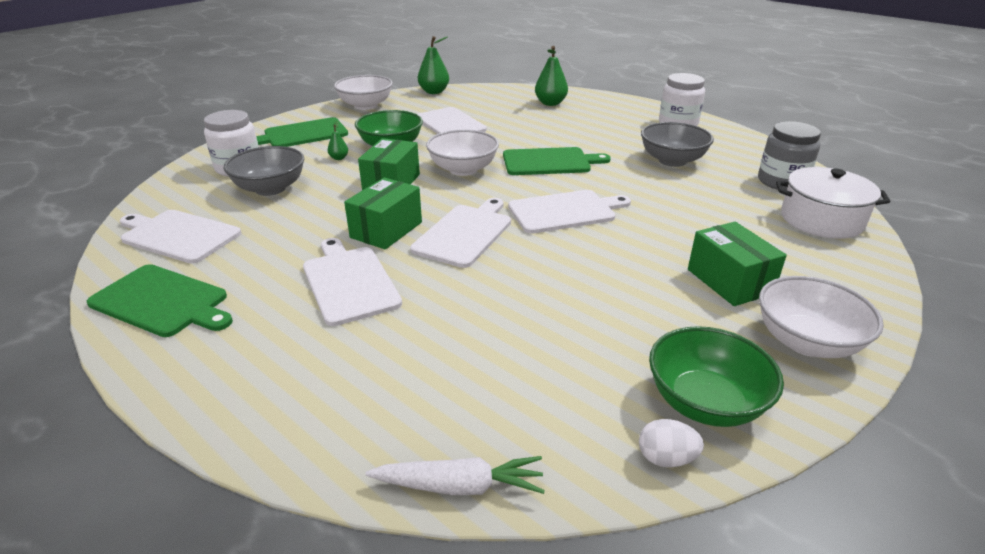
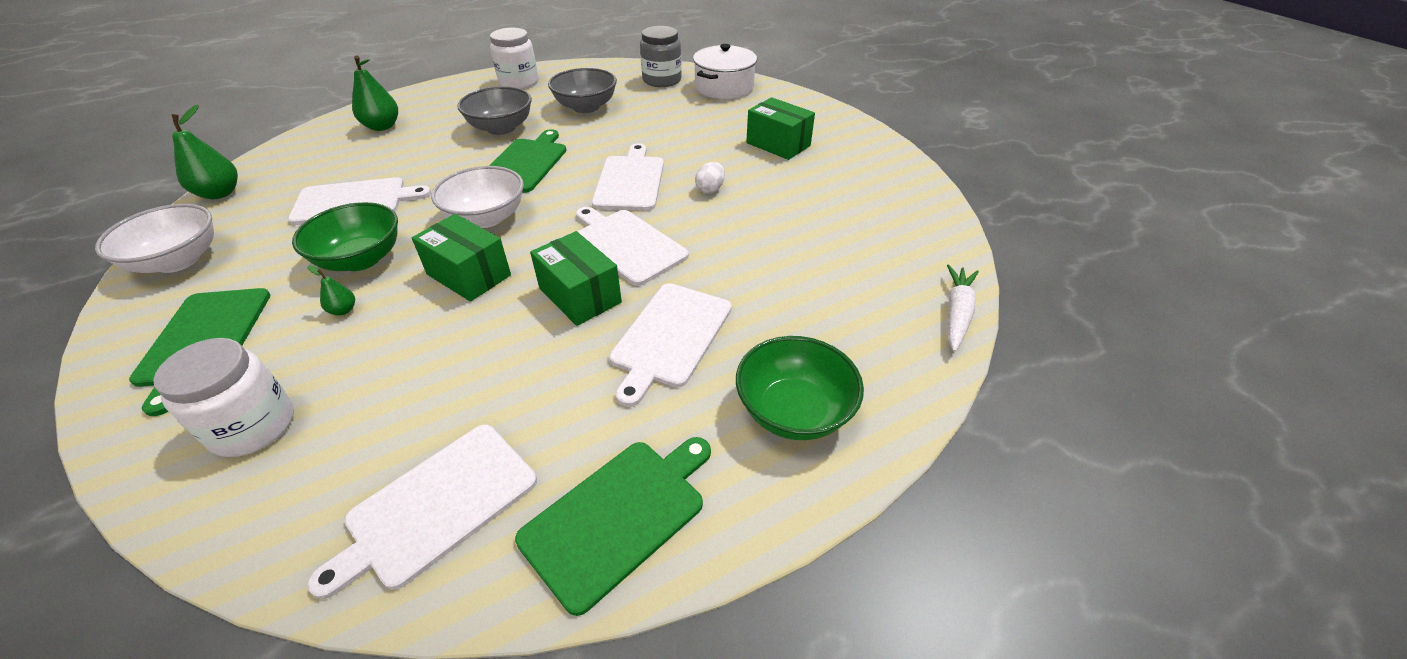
camera: 70 degrees left, 10 degrees up
(270, 188) = (373, 390): grey bowl -> grey bowl (501, 128)
(349, 282) = (670, 337): white cutting board -> white cutting board turned 60 degrees counterclockwise
(666, 458) = (942, 224): white egg -> white egg (710, 189)
(705, 402) = (898, 195): green bowl -> green bowl (793, 411)
(729, 281) = (778, 144): green box -> green box turned 45 degrees clockwise
(806, 342) = (853, 142): white bowl -> none

